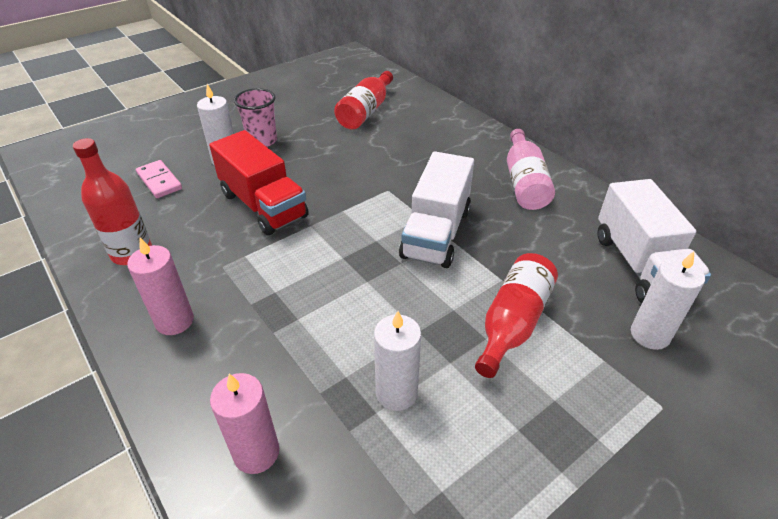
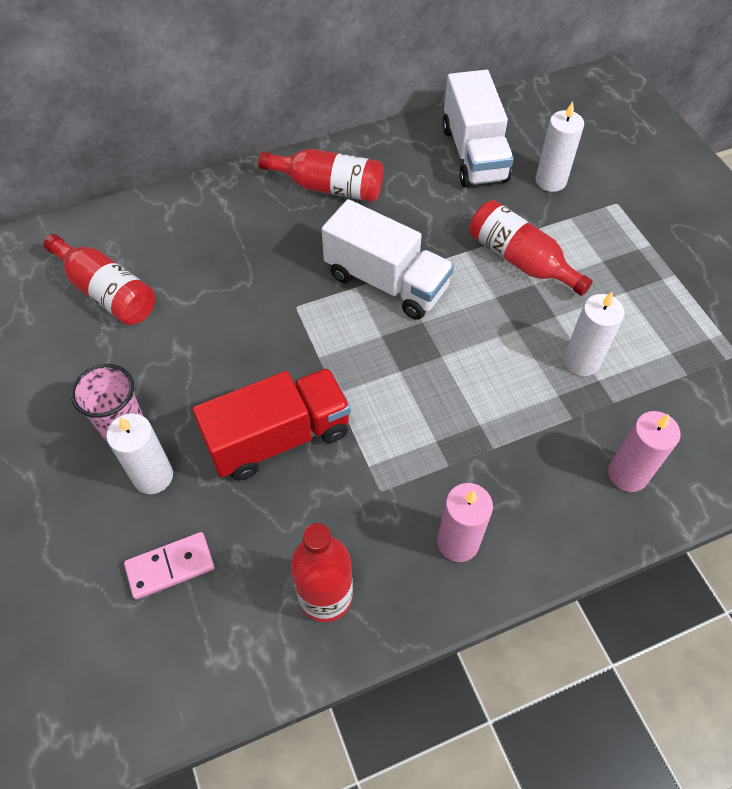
camera: 75 degrees left, 15 degrees up
(524, 182) = (329, 187): pink bottle -> red bottle
(640, 265) = (474, 154): white truck -> white truck turned 75 degrees clockwise

